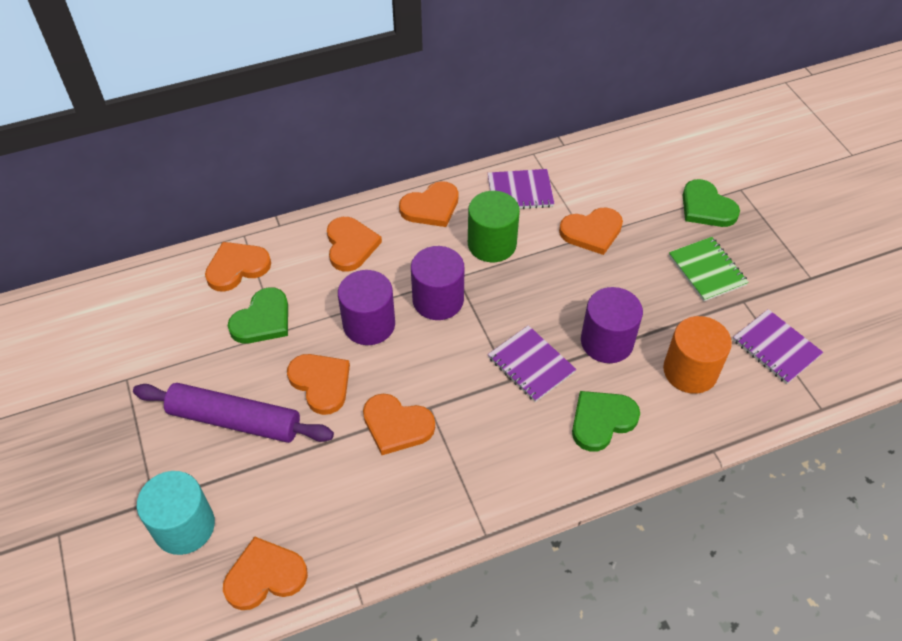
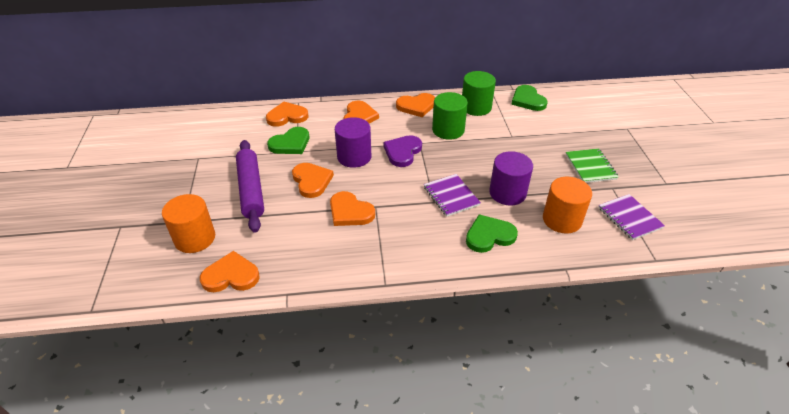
camera: 15 degrees right, 10 degrees down
(184, 526) = (195, 238): turquoise cylinder -> orange cylinder
(235, 420) = (251, 190): purple rolling pin -> purple rolling pin turned 45 degrees clockwise
(438, 300) = (402, 152): purple cylinder -> purple heart
(520, 191) = (476, 107): purple notebook -> green cylinder
(592, 232) = (516, 134): orange heart -> none
(706, 207) = (600, 134): green heart -> green heart (528, 100)

